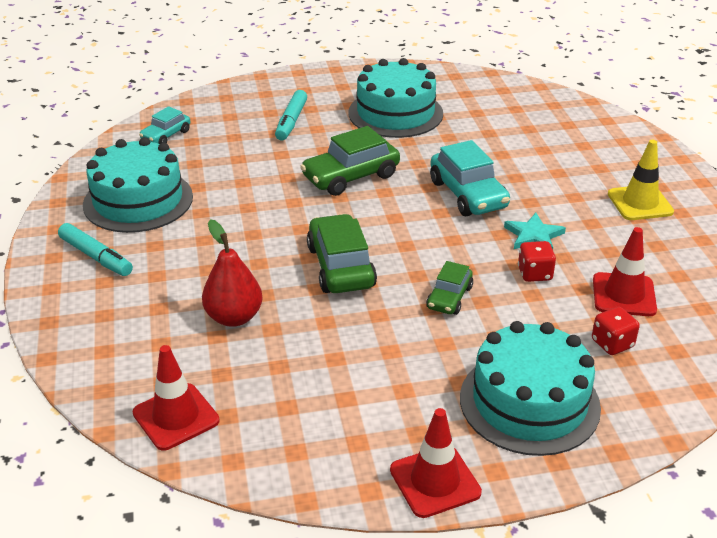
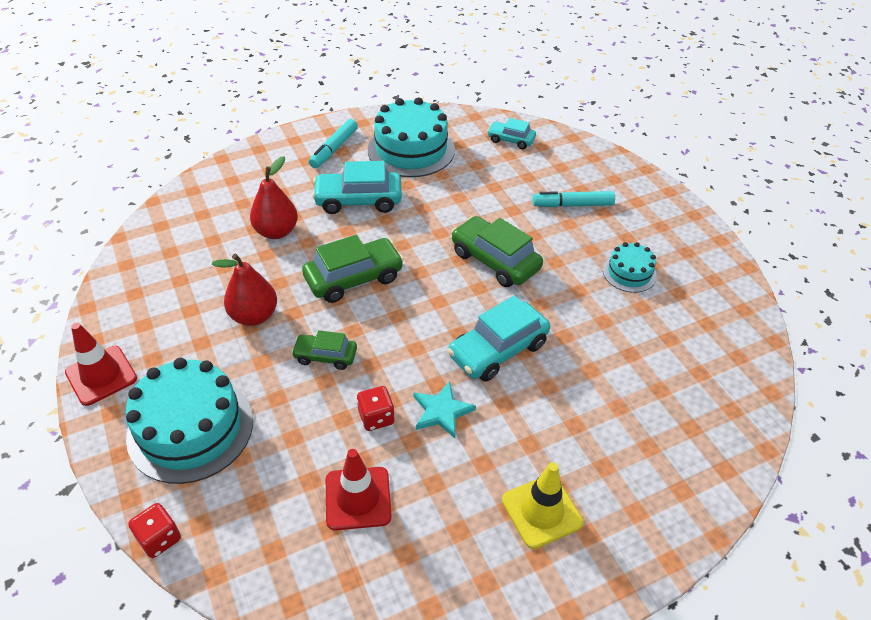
camera: 75 degrees right, 10 degrees up
(176, 417) = (168, 228): red traffic cone -> none
(210, 249) = (358, 200): none -> turquoise car
(374, 345) = (254, 316): none -> red pear
(395, 113) = (629, 273): turquoise cake -> turquoise cake, size x0.52
(612, 344) = (277, 490): red dice -> red dice (159, 538)

